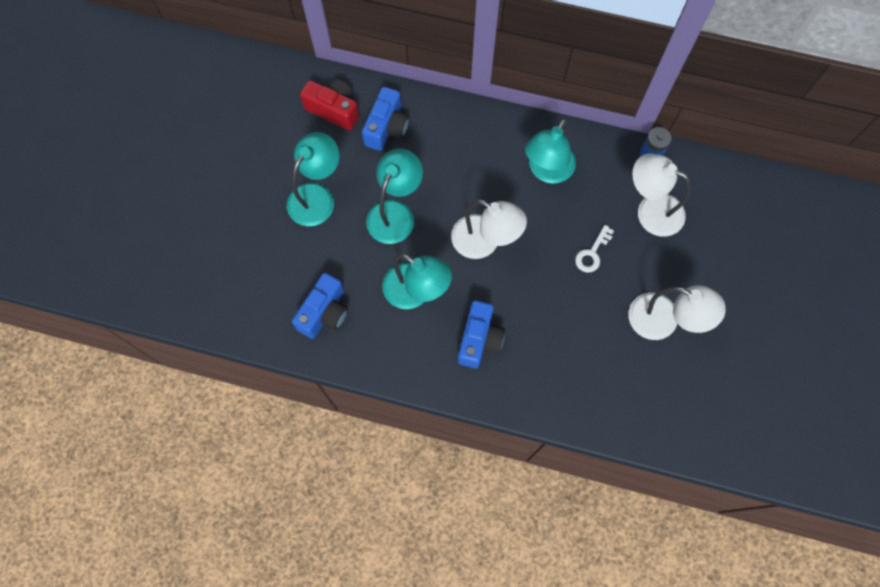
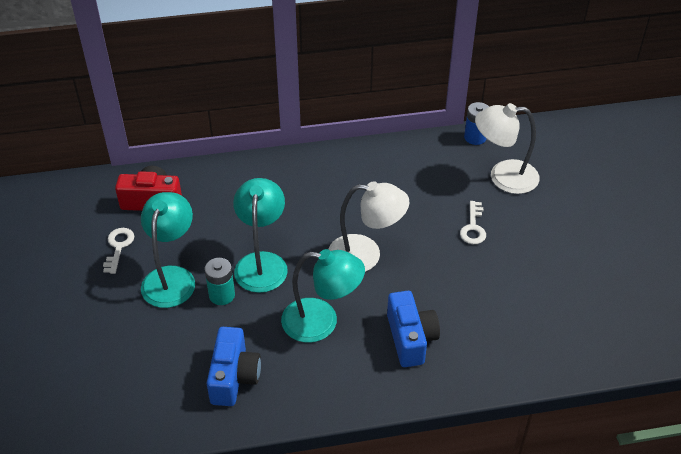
camera: 25 degrees left, 25 degrees down
(287, 147) = (118, 247): none -> white key
(349, 231) = (222, 295): none -> turquoise battery
(387, 128) = (215, 197): blue camera -> none
(546, 171) = (390, 180): turquoise lamp -> none
(663, 321) = (573, 256): white lamp -> none

